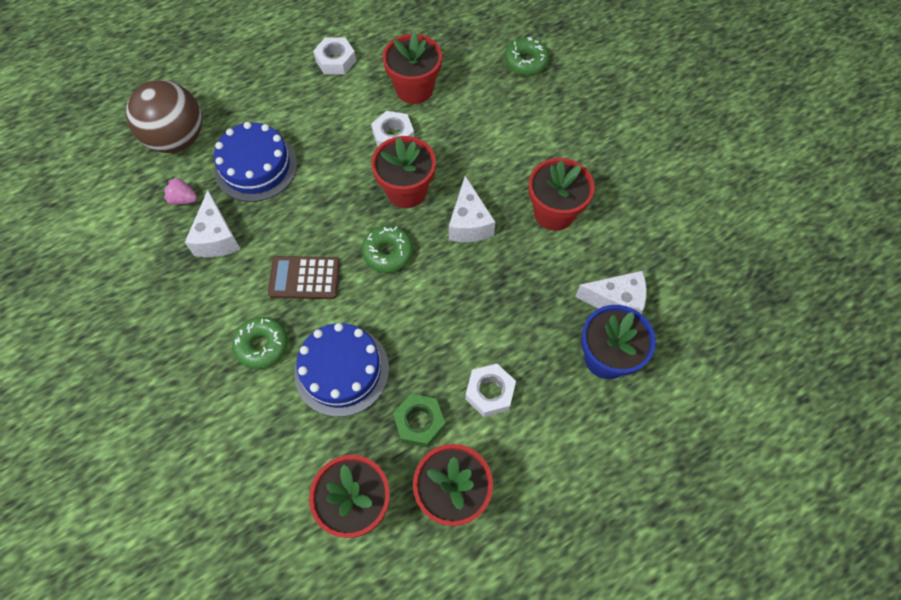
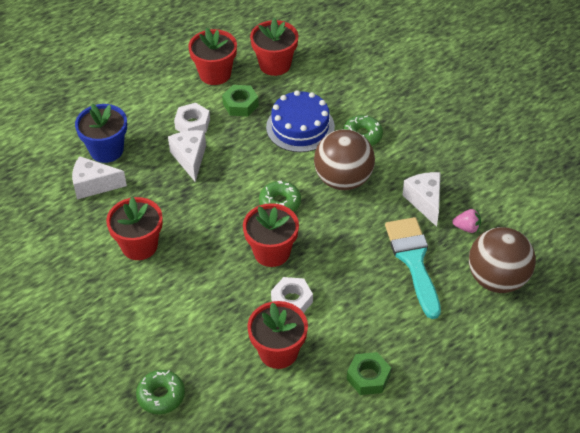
camera: 175 degrees right, 15 degrees down
(256, 167) = (413, 261): blue cake -> turquoise brush
(304, 278) = (343, 180): brown calculator -> brown ball
(335, 61) = (368, 377): white nut -> green nut
(469, 223) = (214, 231): white cheese -> white cheese (190, 158)

